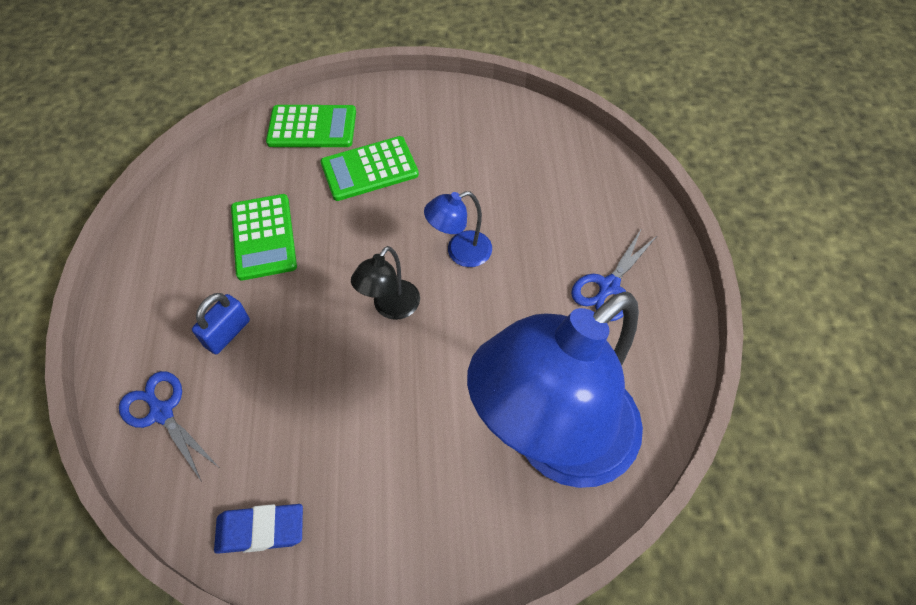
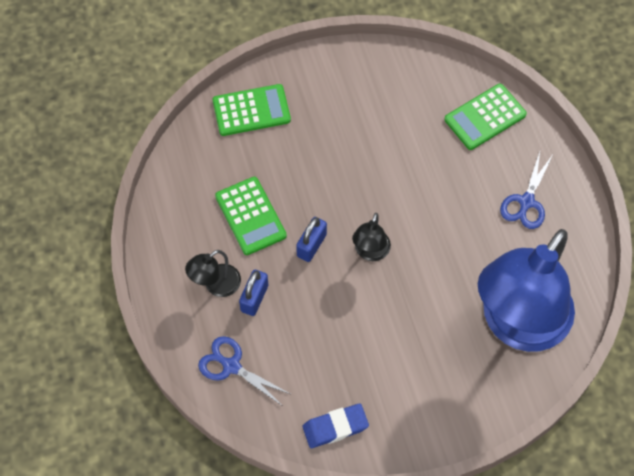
camera: 15 degrees left, 5 degrees up
(188, 308) = (216, 285): none -> black lamp
(322, 284) = (311, 245): none -> blue padlock
(369, 169) = (313, 140): green calculator -> green calculator (485, 117)
(460, 252) = (408, 197): blue lamp -> none

